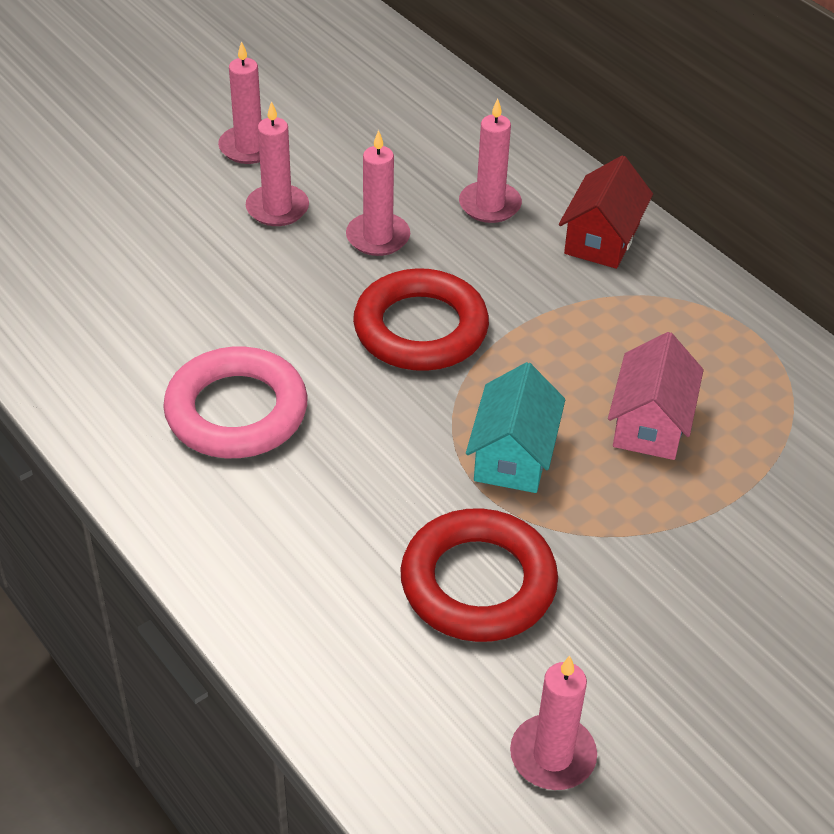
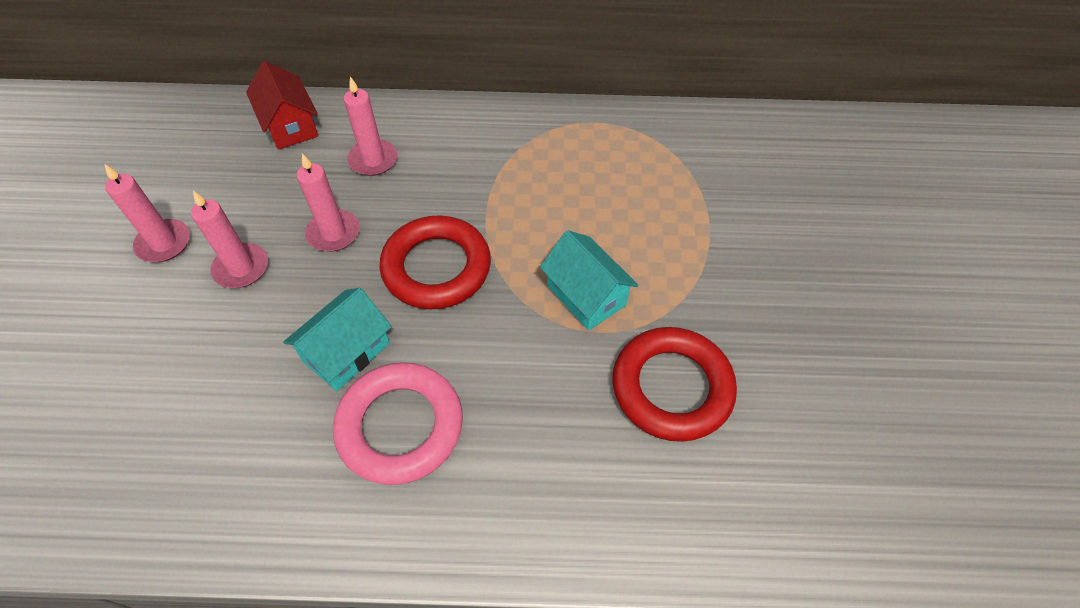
camera: 50 degrees left, 10 degrees up
(269, 329) = (346, 352): none -> turquoise house
(552, 755) = (832, 443): pink candle -> none
(602, 239) = (460, 131): red house -> red house (290, 125)
(650, 423) = (621, 213): pink house -> none

